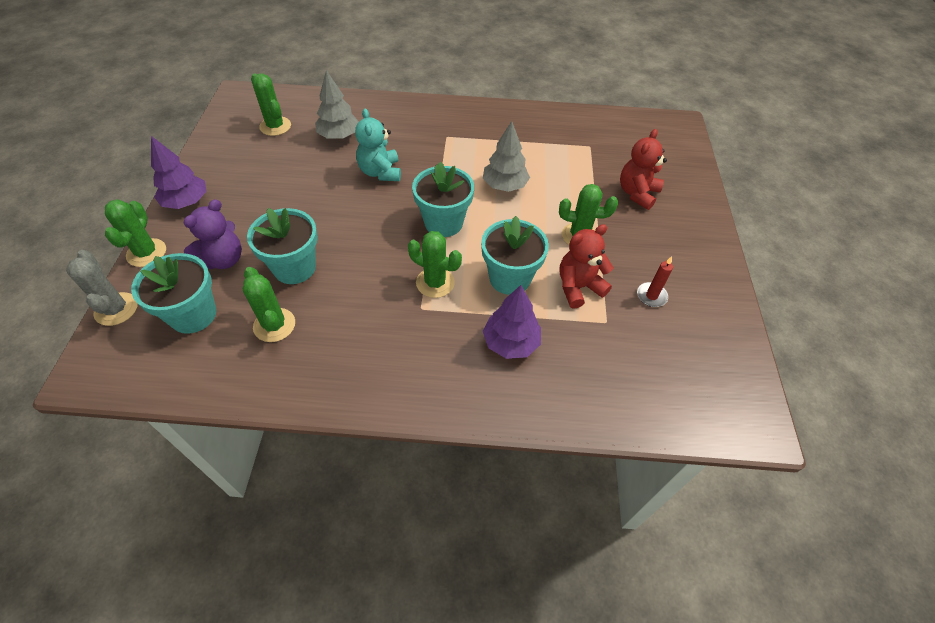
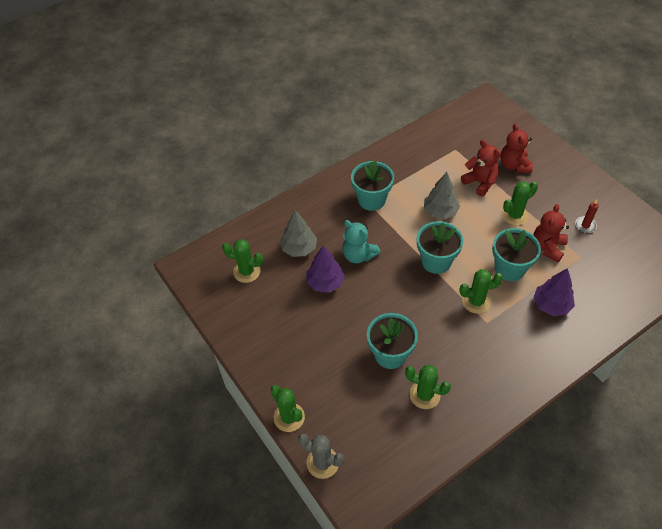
camera: 35 degrees left, 0 degrees up
(186, 202) = (265, 367): purple tree -> purple tree (325, 282)
(193, 315) = (372, 427): turquoise flower pot -> turquoise flower pot (371, 200)
(223, 259) = (342, 383): purple teddy bear -> none
(579, 186) = (480, 182): none -> red teddy bear

